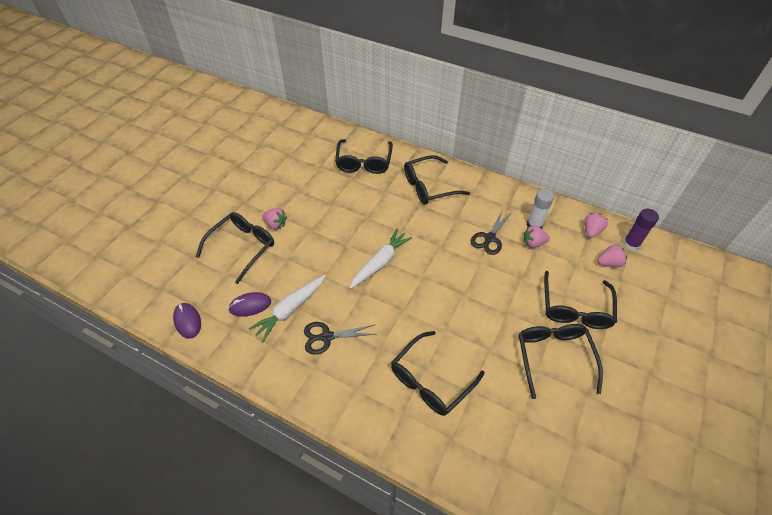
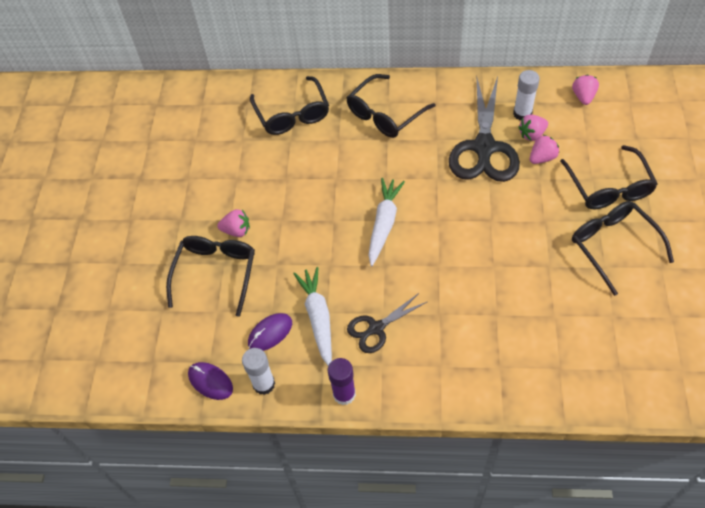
camera: 20 degrees left, 5 degrees up
(221, 340) = (264, 384): none -> white glue stick
(290, 310) = (318, 318): white carrot -> white carrot turned 150 degrees clockwise
(431, 380) = (508, 323): black glasses -> none
(489, 238) = (484, 147): black scissors -> black scissors, size x1.86
(609, 263) = (617, 125): pink strawberry -> pink strawberry (542, 158)
(631, 244) = (628, 95): purple glue stick -> purple glue stick (344, 394)

